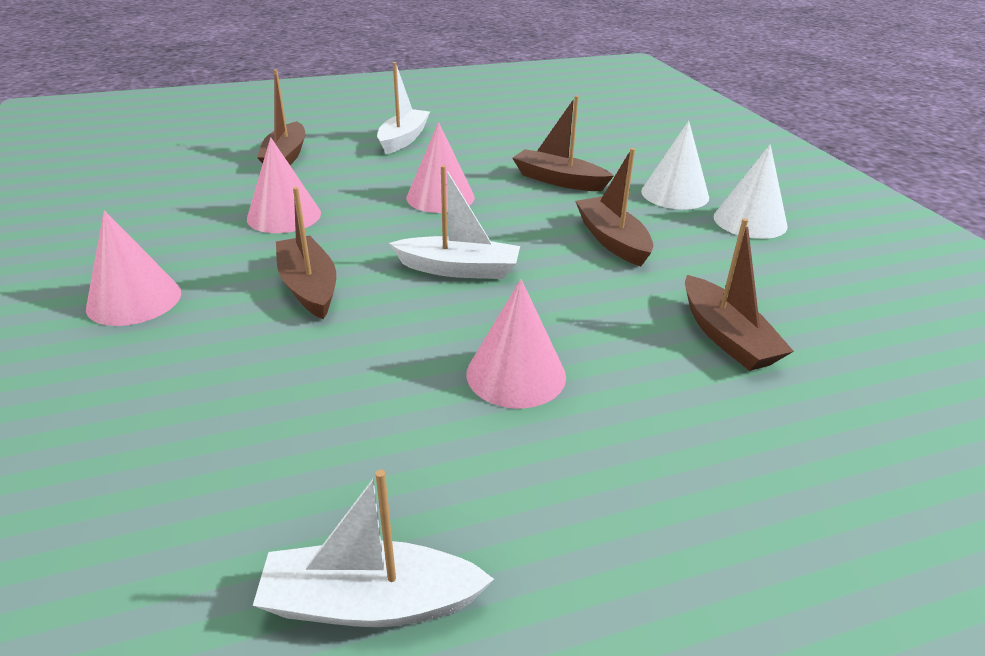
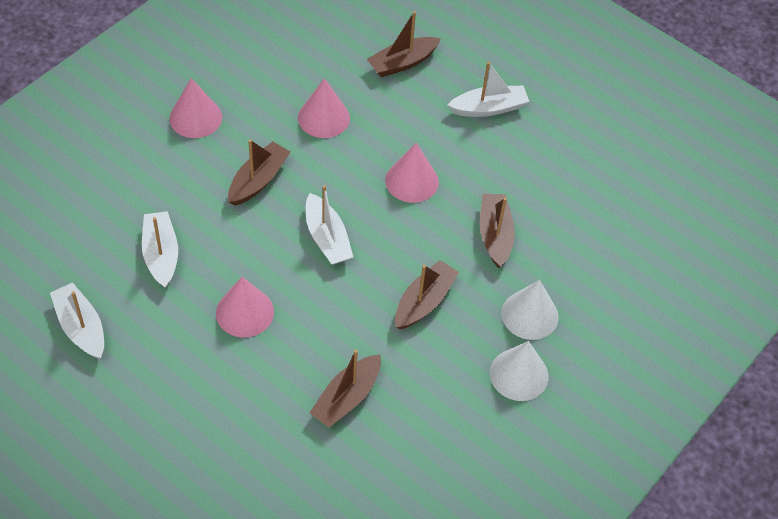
camera: 55 degrees right, 20 degrees up
(323, 422) = (161, 254): none -> white boat

